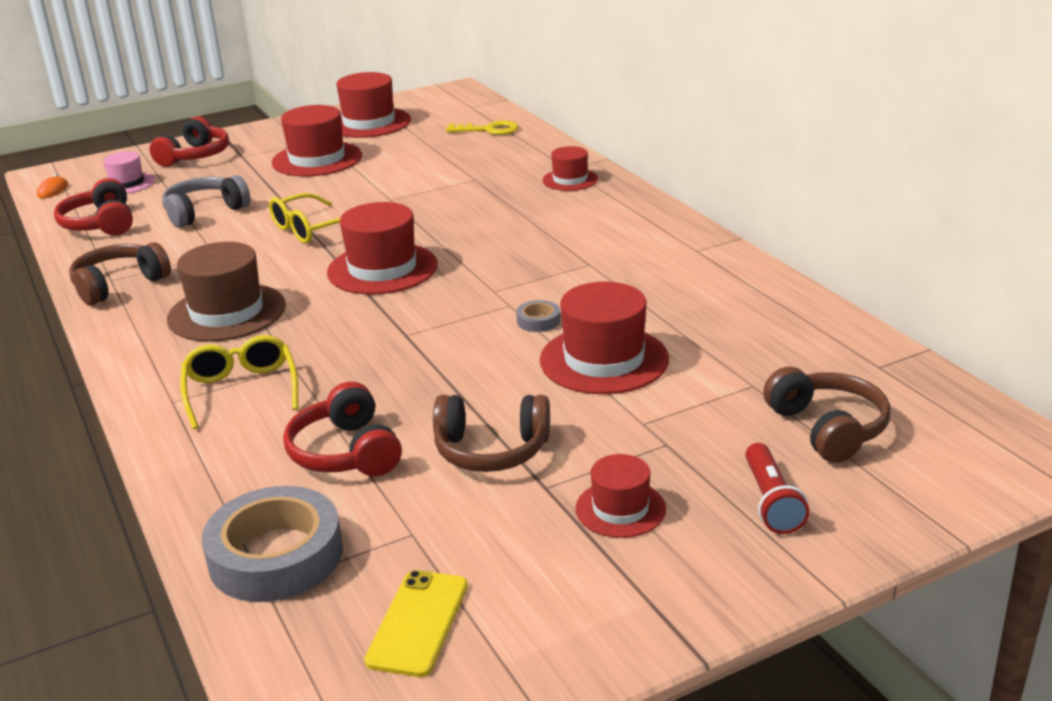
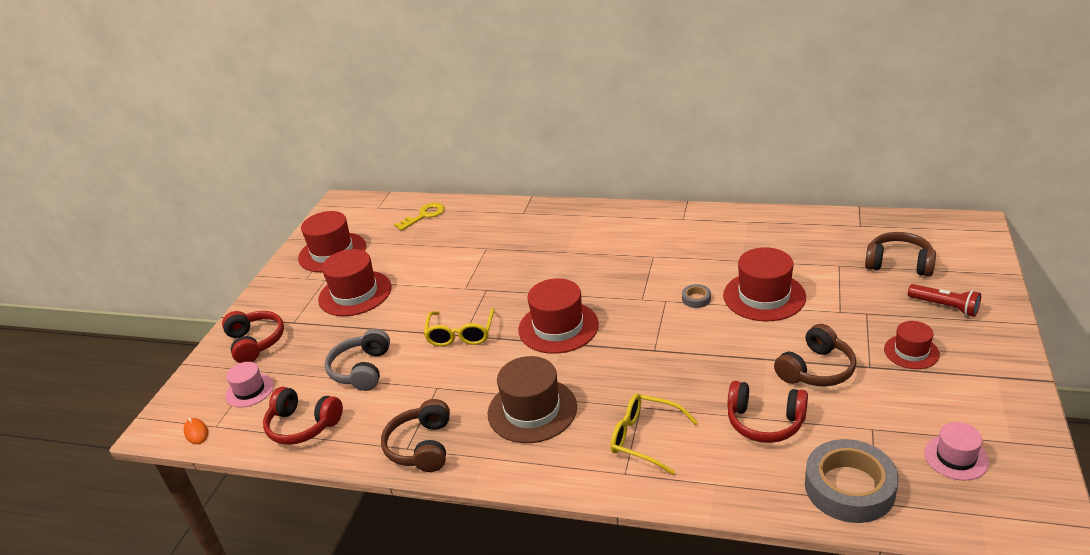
camera: 45 degrees left, 5 degrees up
(418, 623) = (956, 457): yellow phone -> pink hat
(570, 180) = (540, 218): red hat -> none

